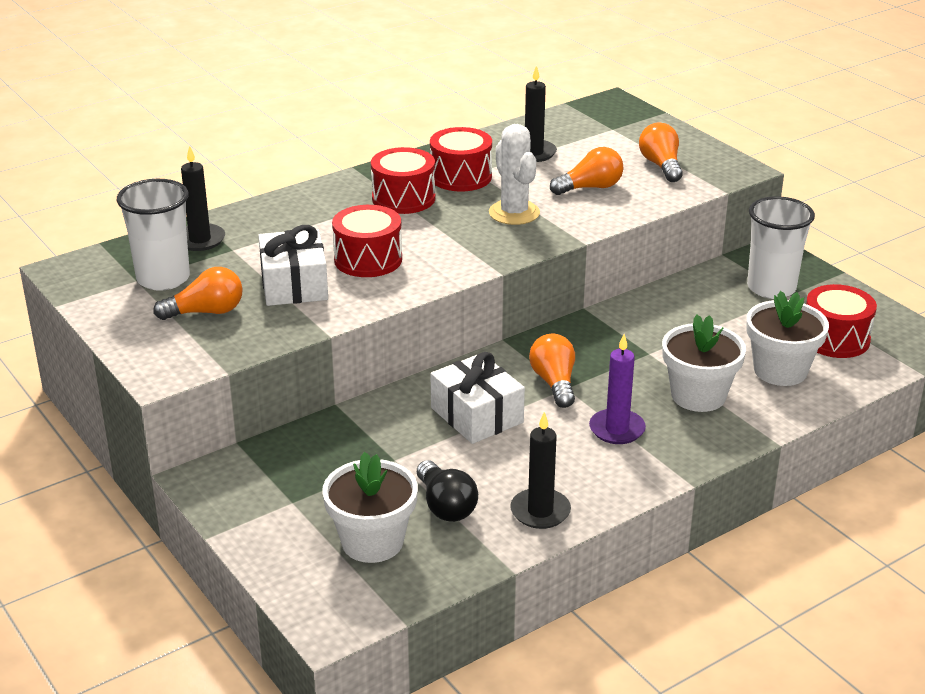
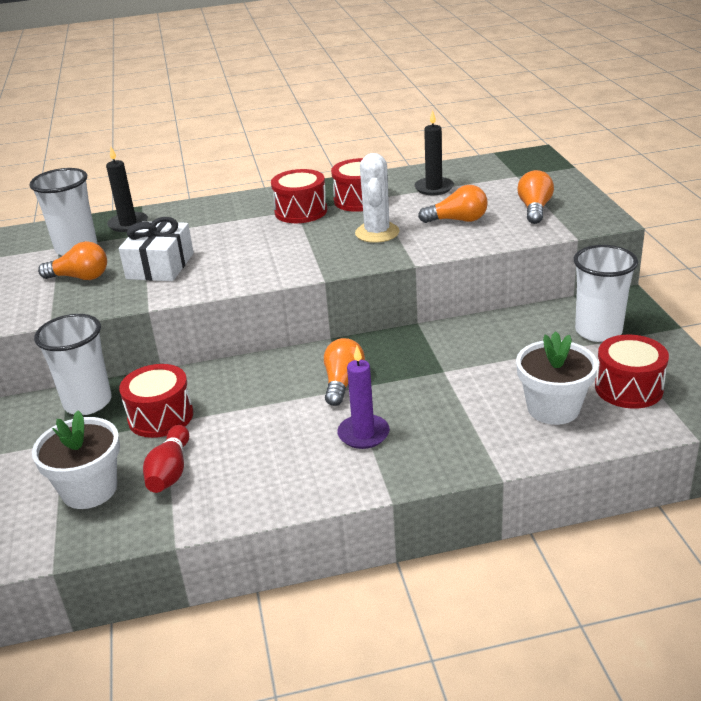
camera: 25 degrees right, 0 degrees up
(283, 456) = (88, 402): none -> white cup
(368, 259) = (231, 254): red drum -> red drum (160, 417)
(445, 506) = (170, 471): black light bulb -> red bowling pin
(476, 415) = (258, 398): white gift -> none
(540, 511) = (241, 495): black candle -> none
(698, 396) = (459, 417): white flower pot -> none

